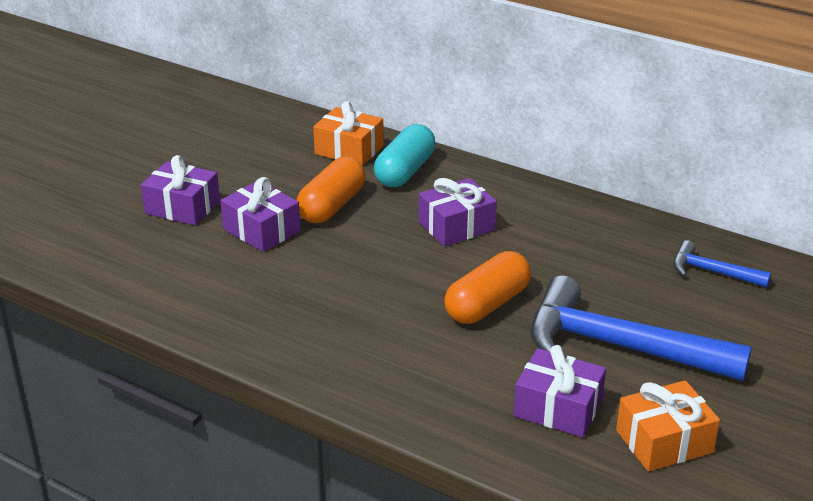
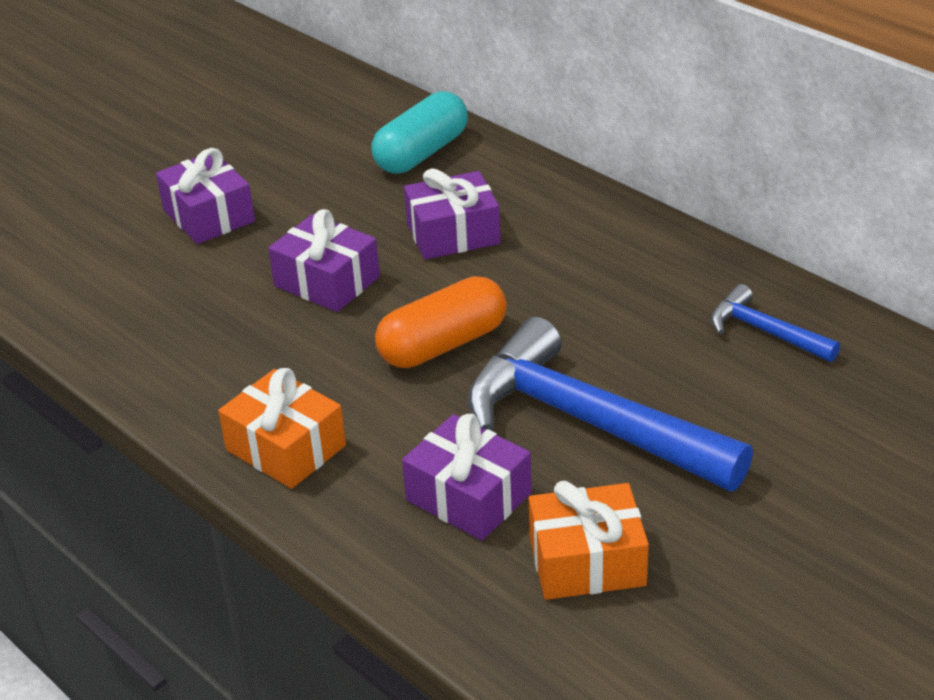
camera: 15 degrees right, 5 degrees up
(182, 207) = (128, 177): purple gift -> purple gift (327, 281)
(332, 206) = (309, 191): orange capsule -> none
(349, 150) = (364, 118): orange gift -> orange gift (286, 448)

